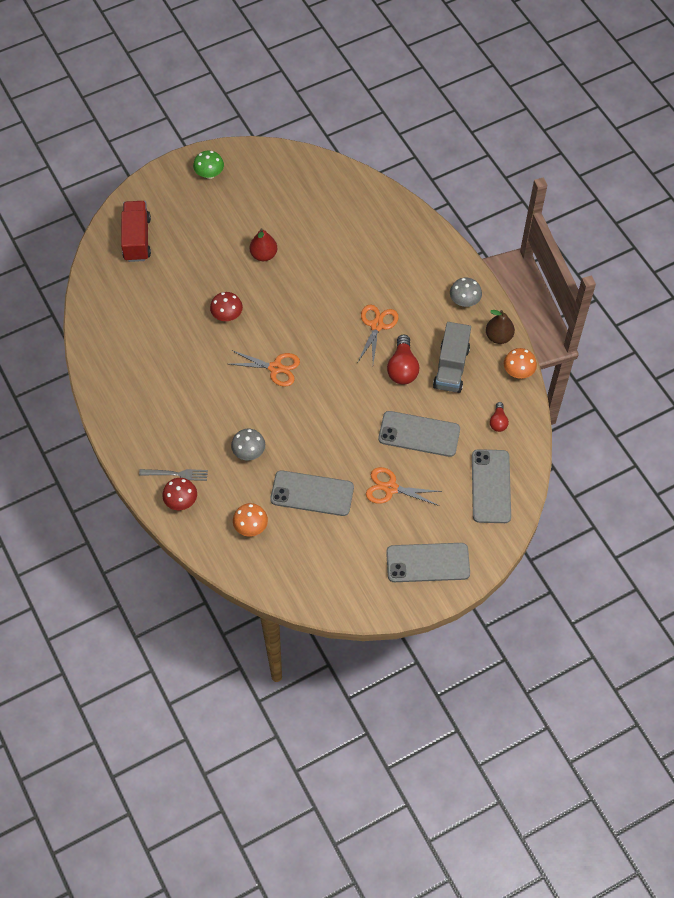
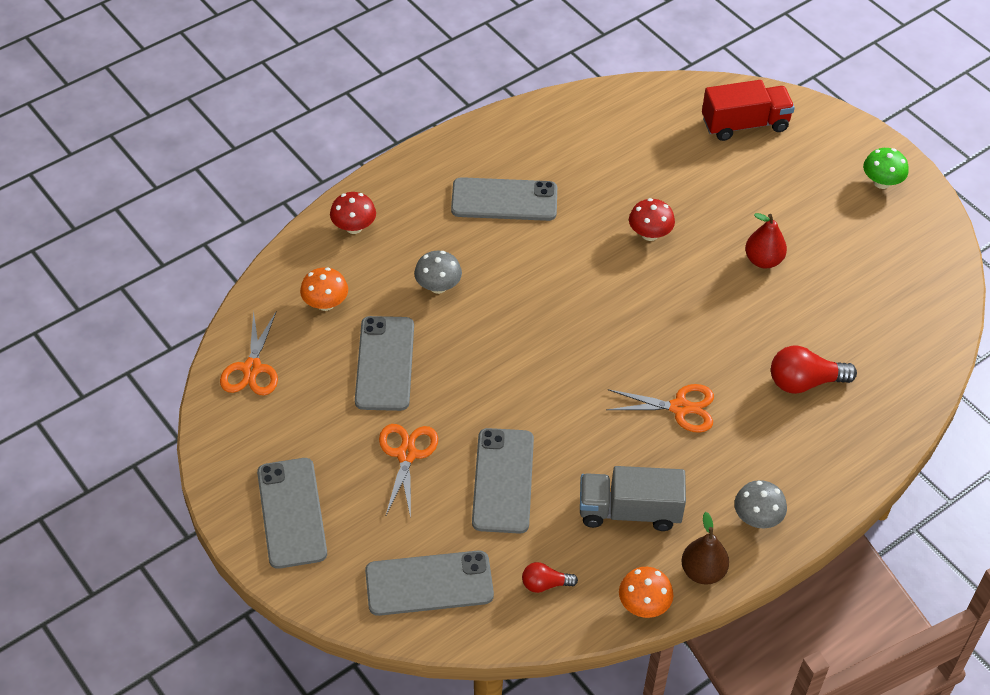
camera: 80 degrees right, 10 degrees down
(176, 399) = (504, 200): none -> grey phone
(176, 474) = (392, 217): grey fork -> none
(275, 368) = (577, 298): orange scissors -> orange scissors (252, 368)
(402, 368) = (613, 448): red light bulb -> red light bulb (804, 382)

